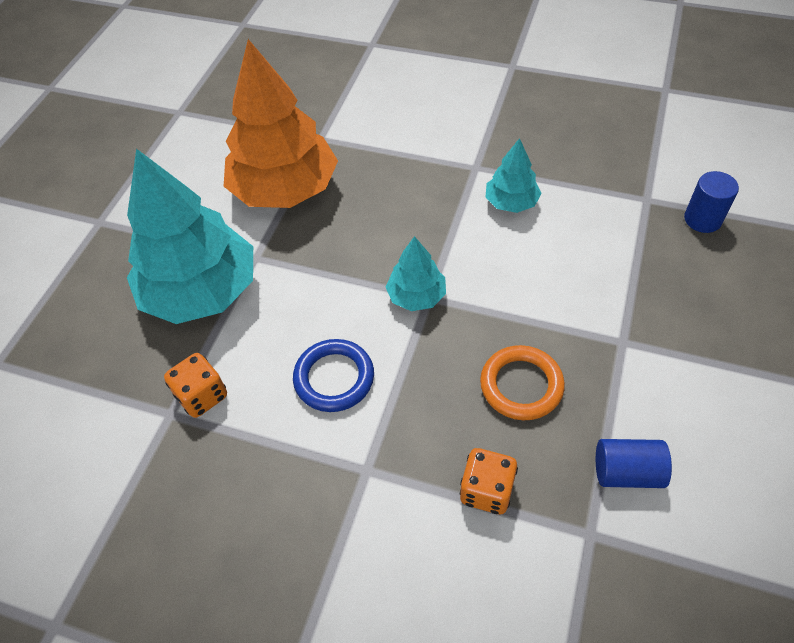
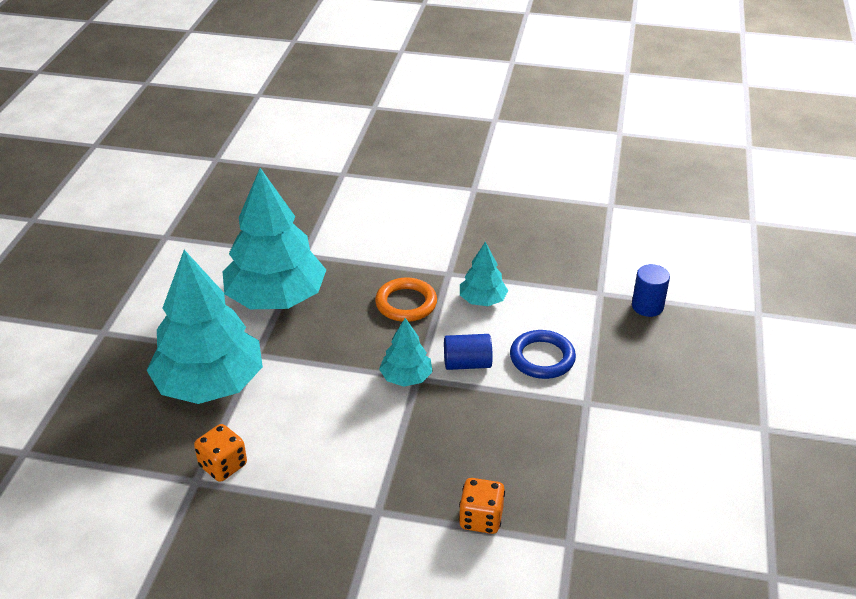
camera: 10 degrees left, 15 degrees down
(285, 189) = (276, 298): orange tree -> turquoise tree
(334, 378) = (340, 444): blue ring -> blue ring (542, 358)
(521, 385) = (503, 440): orange ring -> orange ring (406, 303)
(627, 472) = (595, 497): blue cylinder -> blue cylinder (467, 363)

